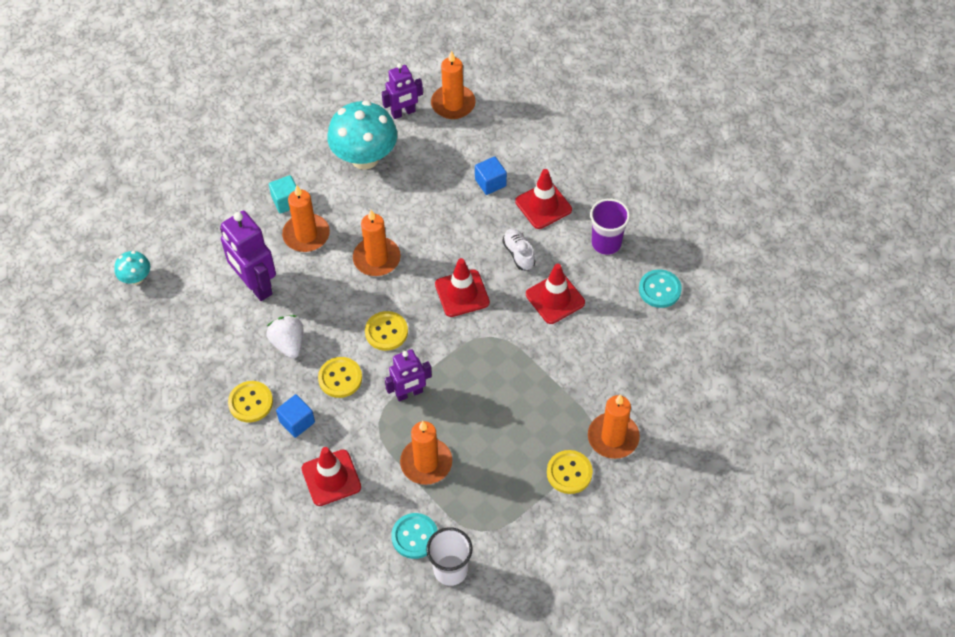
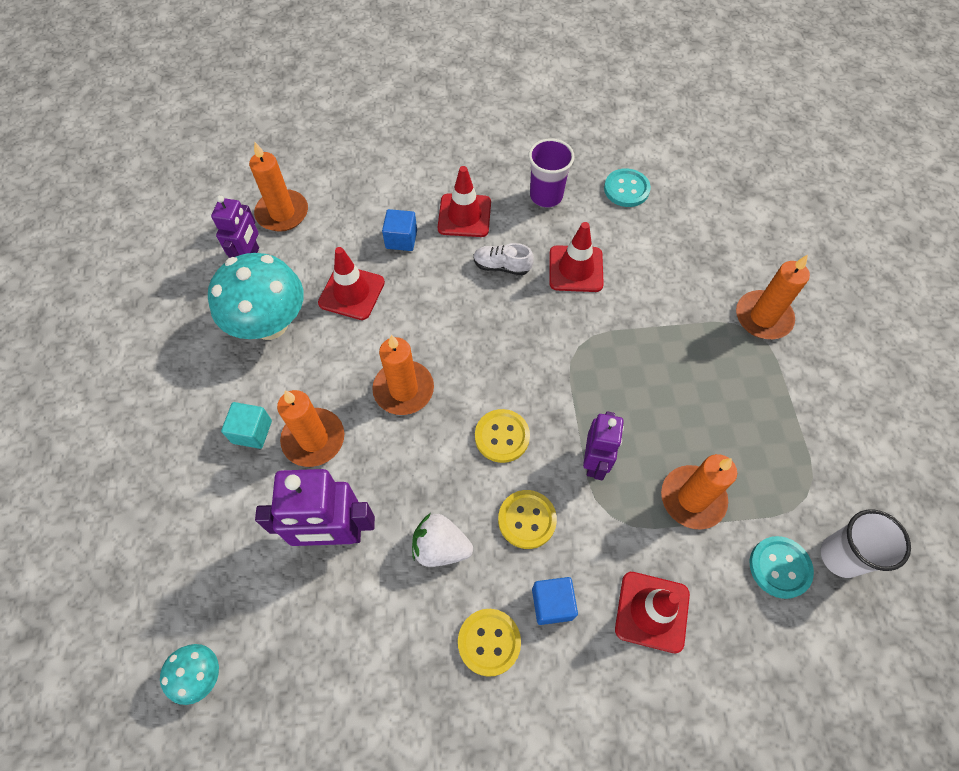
camera: 55 degrees left, 5 degrees up
(462, 293) = (509, 340): red traffic cone -> red traffic cone (351, 292)
(569, 473) = (782, 376): yellow button -> none

